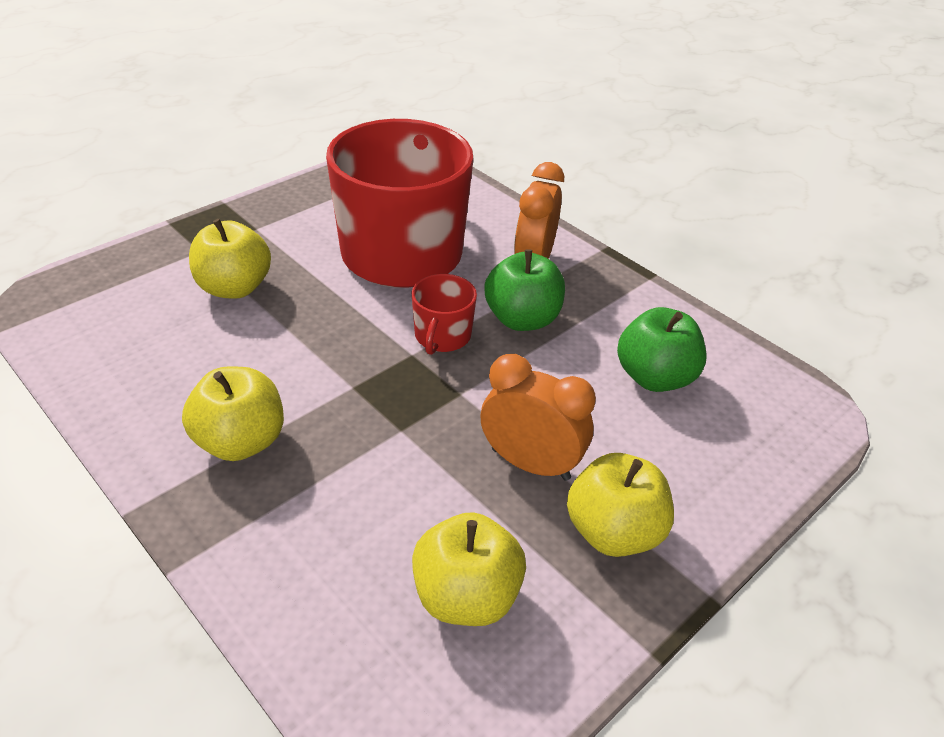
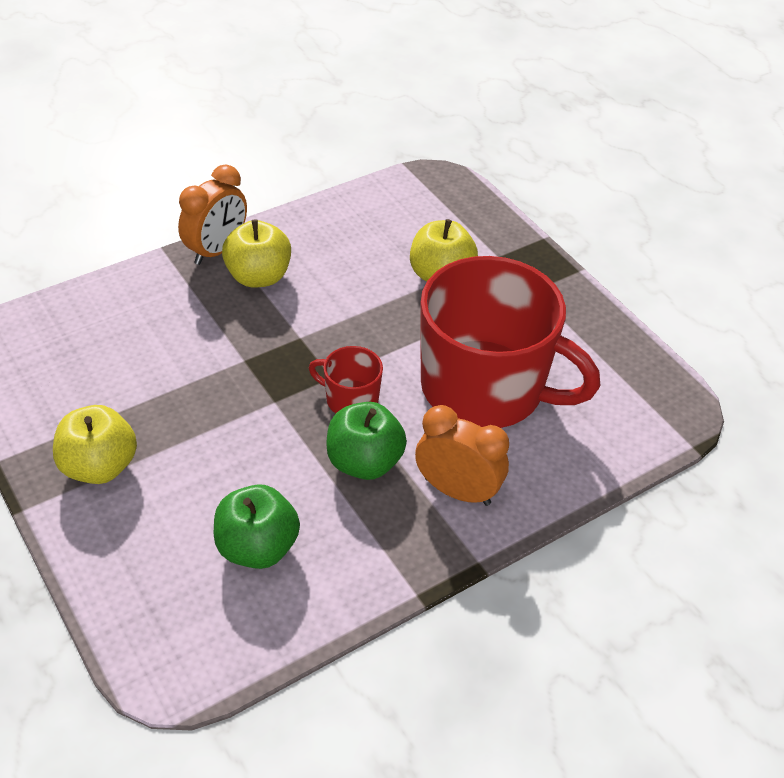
camera: 100 degrees right, 5 degrees up
(466, 596) = (83, 374): yellow apple -> none
(530, 464) = (183, 431): orange clock -> orange clock (216, 250)

